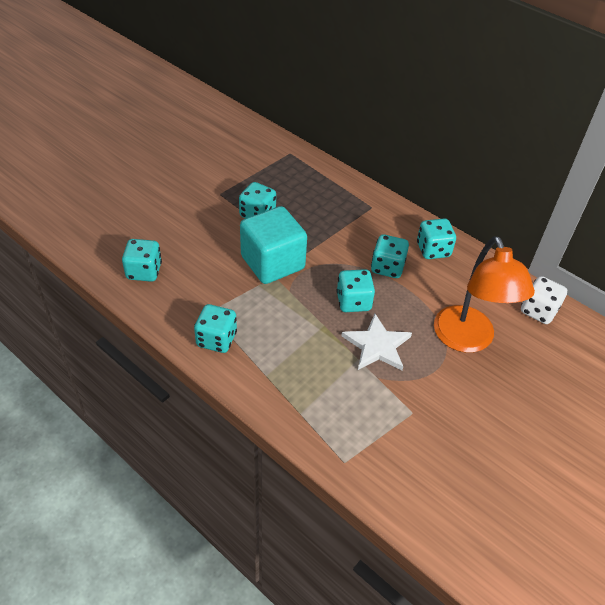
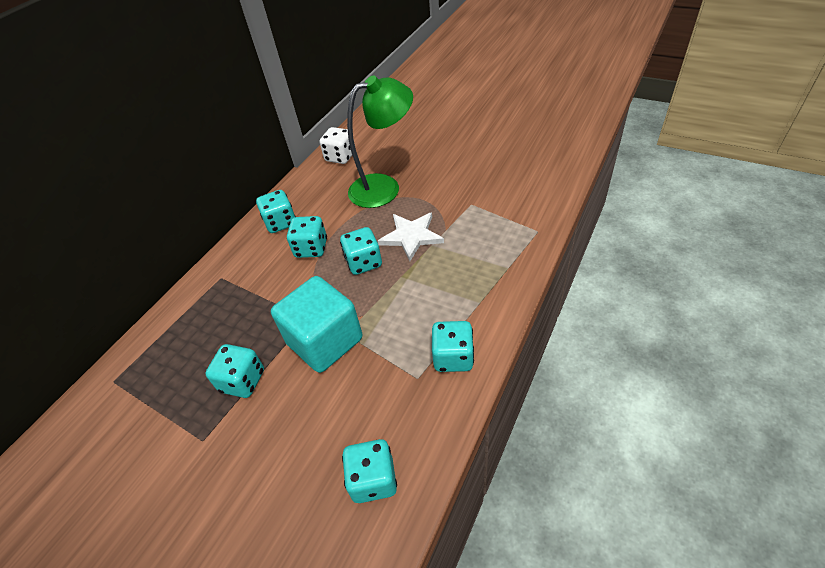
camera: 95 degrees left, 0 degrees up
(467, 340) = (384, 187): orange lamp -> green lamp

